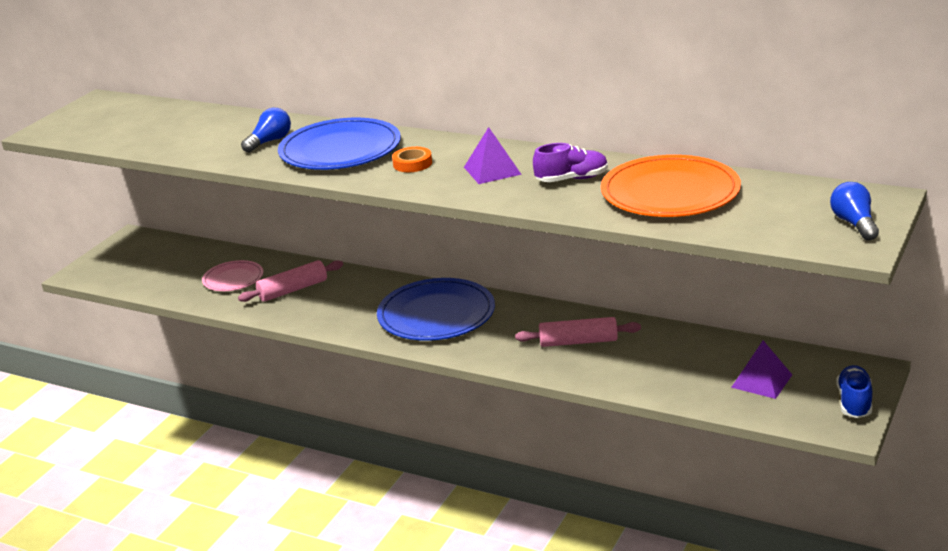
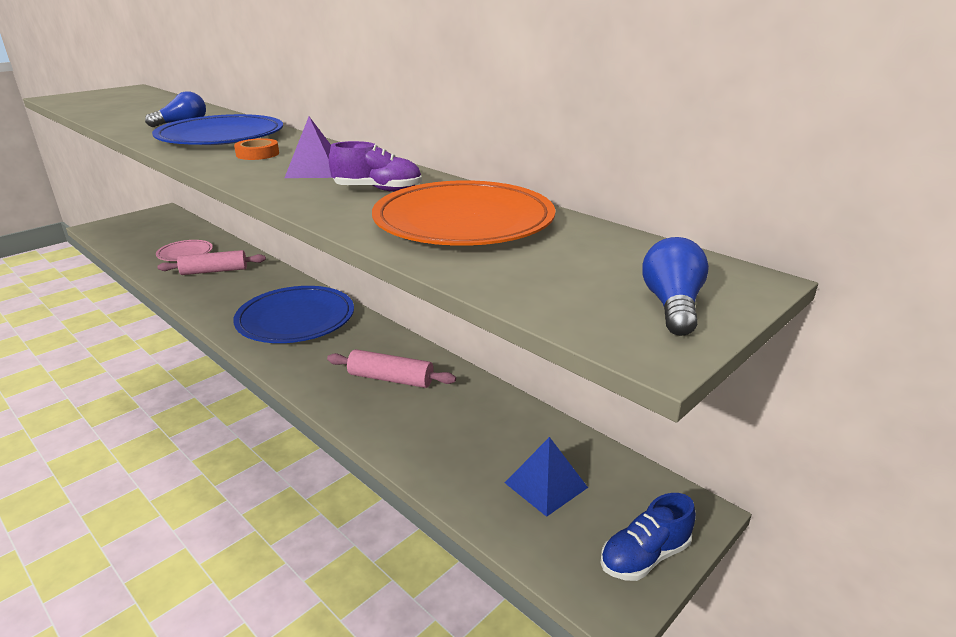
camera: 15 degrees right, 0 degrees up
(761, 381) = (545, 485): purple pyramid -> blue pyramid
(854, 402) = (644, 556): blue shoe -> blue shoe turned 150 degrees counterclockwise

